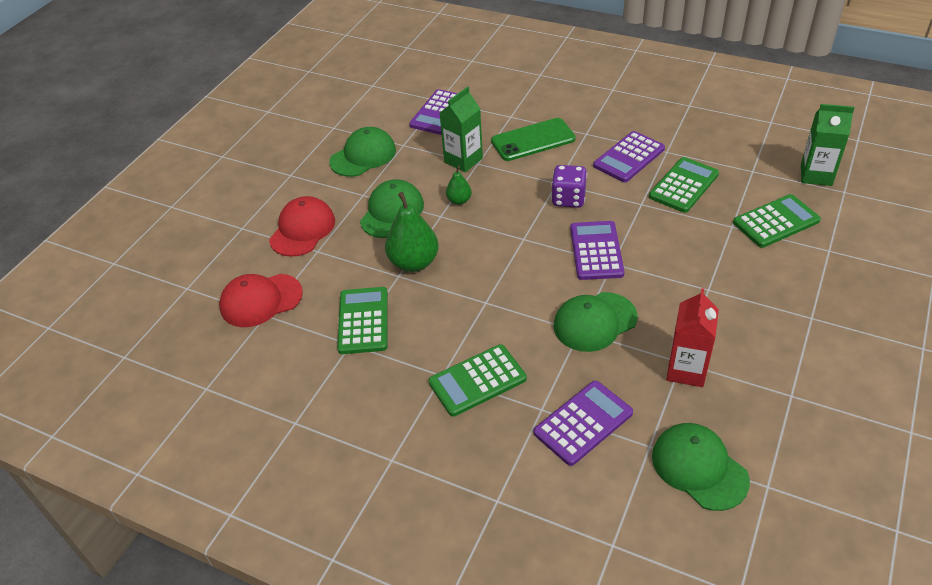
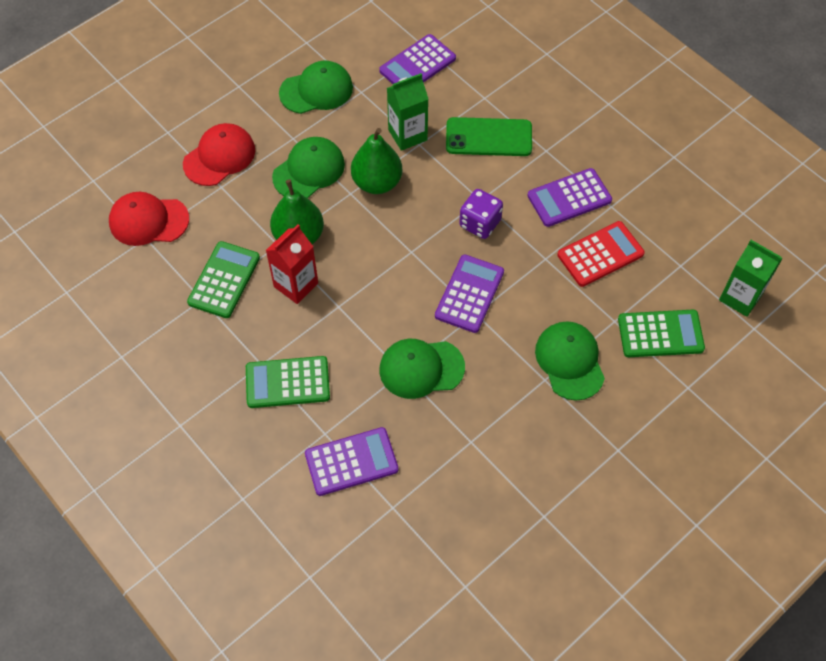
camera: 20 degrees right, 15 degrees up
(459, 201) = (377, 182): green pear -> green pear, size x1.91
(683, 185) = (600, 254): green calculator -> red calculator
(686, 370) = (470, 452): red carton -> red carton (296, 285)
(699, 468) = (420, 545): green cap -> green cap (570, 361)

